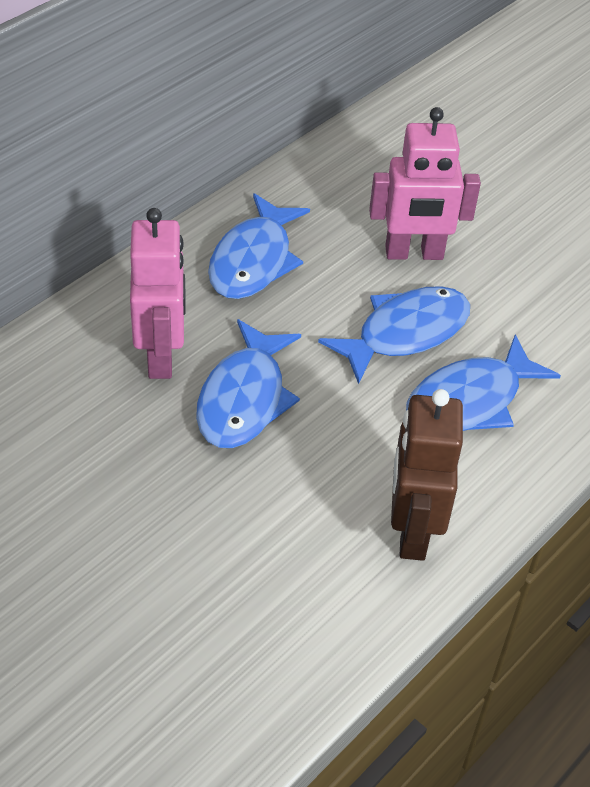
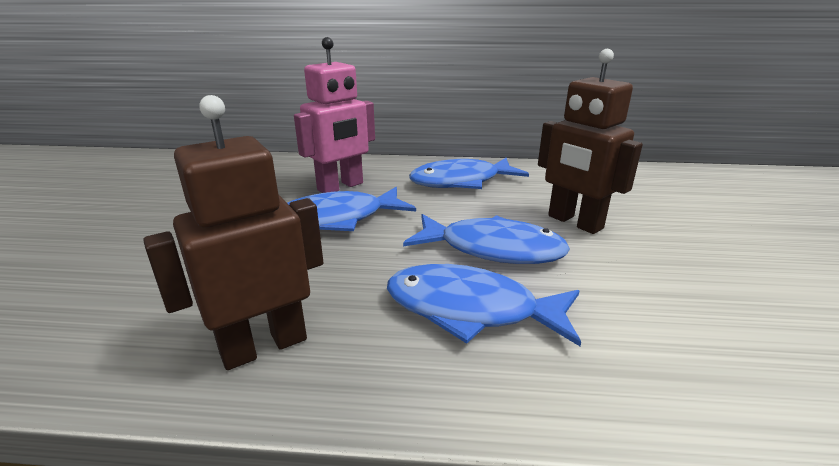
camera: 55 degrees right, 20 degrees down
(414, 254) = (574, 222): pink robot -> brown robot

